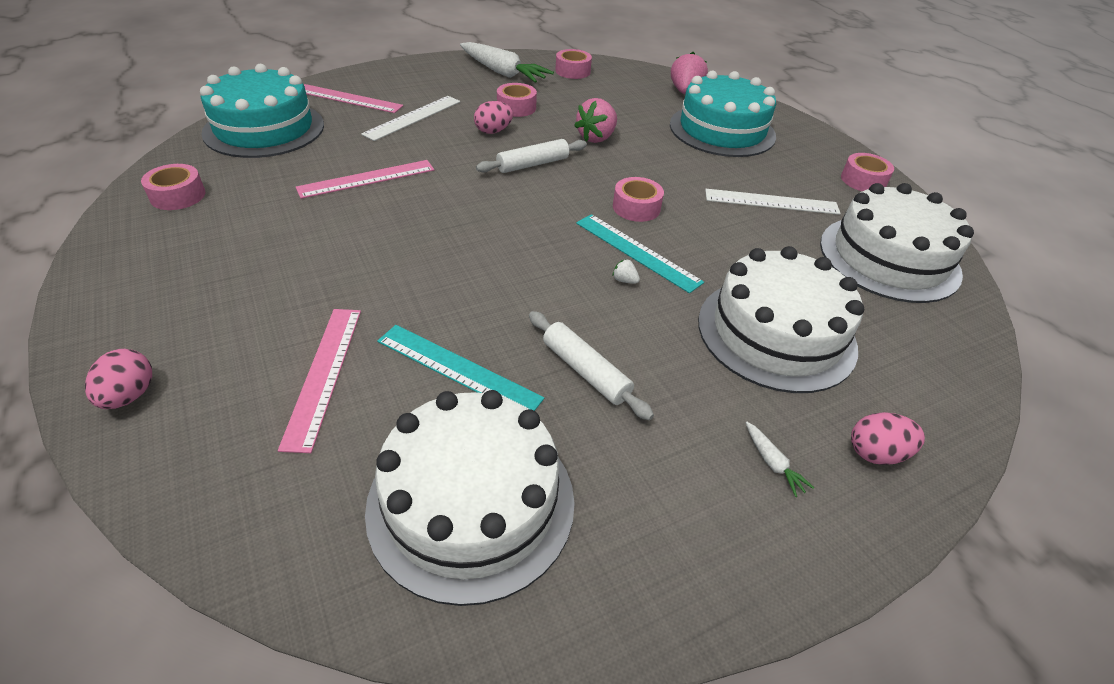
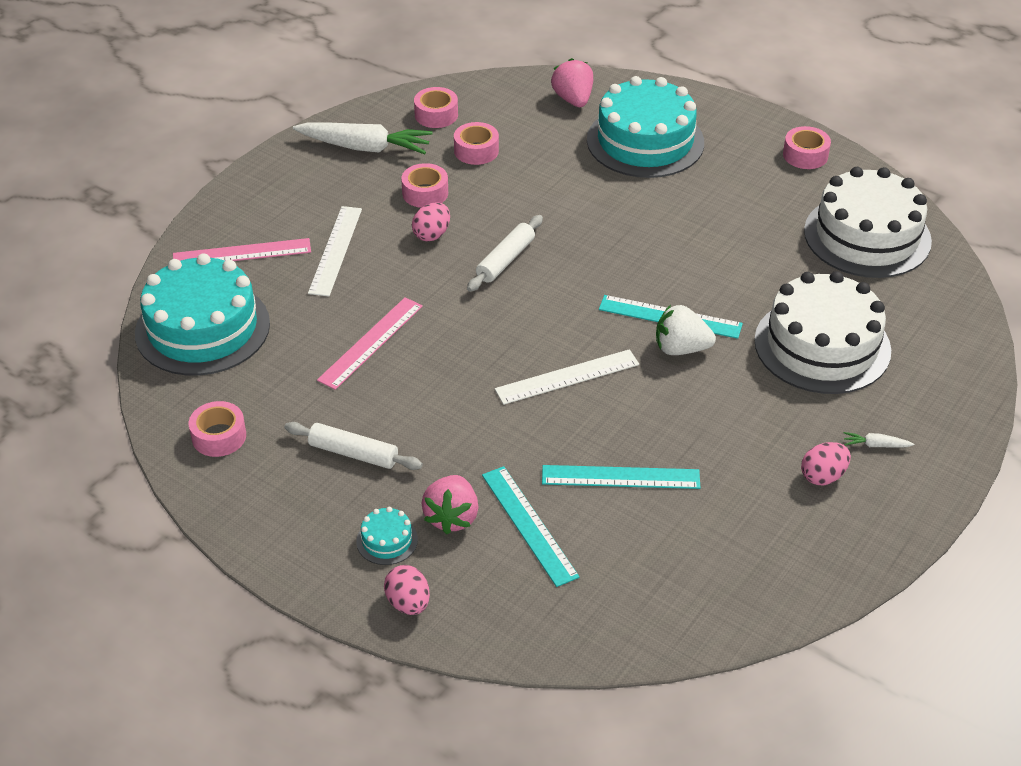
camera: 25 degrees left, 0 degrees up
(188, 328) = (387, 540): none -> turquoise cake
(323, 374) = (529, 525): pink ruler -> turquoise ruler
(471, 502) = (710, 556): white cake -> none
(585, 371) = (711, 437): white rolling pin -> white rolling pin (353, 453)
(596, 138) = (536, 201): pink strawberry -> pink strawberry (452, 517)
(624, 280) = (681, 349): white strawberry -> white strawberry, size x2.33
(636, 207) = (635, 270): pink tape -> pink tape (476, 151)
(771, 202) = (743, 214): white ruler -> white ruler (567, 377)
(772, 463) = (876, 445): white carrot -> white carrot turned 150 degrees clockwise
(876, 453) = (935, 409): pink egg -> pink egg (823, 476)

